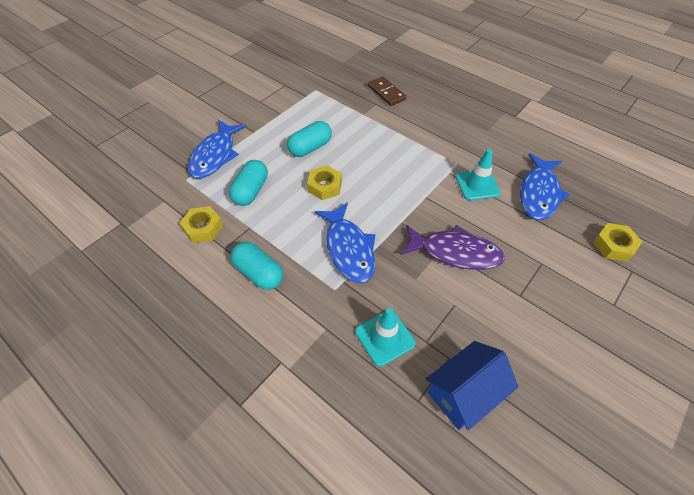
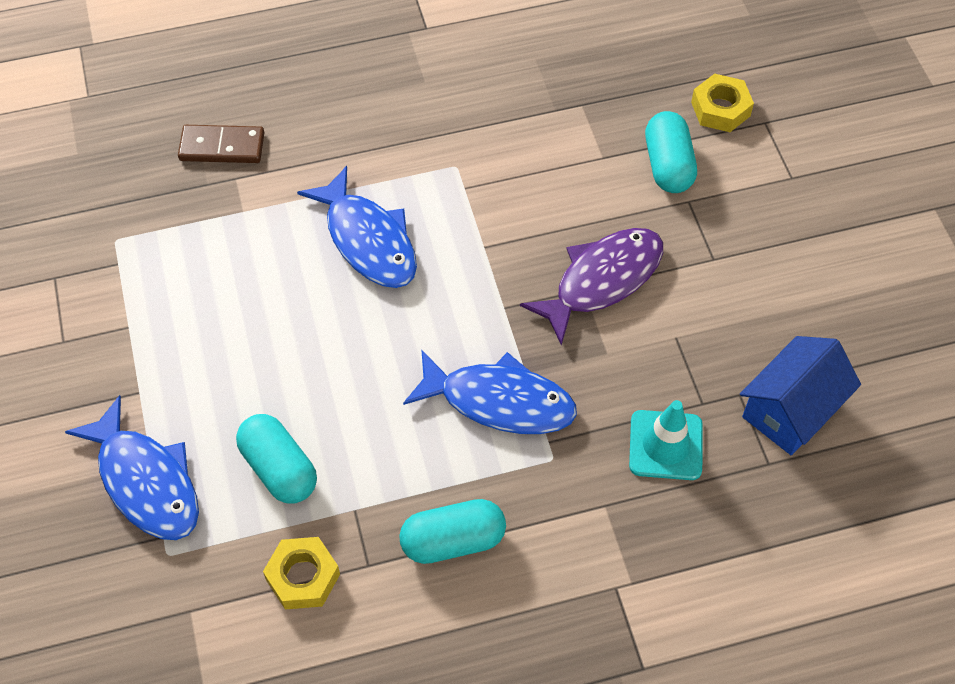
camera: 55 degrees left, 5 degrees up
(310, 148) = (254, 331): turquoise capsule -> turquoise capsule (668, 165)
(325, 186) = (356, 361): yellow nut -> none
(464, 393) = (791, 410): blue house -> blue house turned 45 degrees clockwise
(477, 185) = (514, 172): turquoise traffic cone -> none
(538, 193) = (585, 117): blue fish -> blue fish (368, 240)

